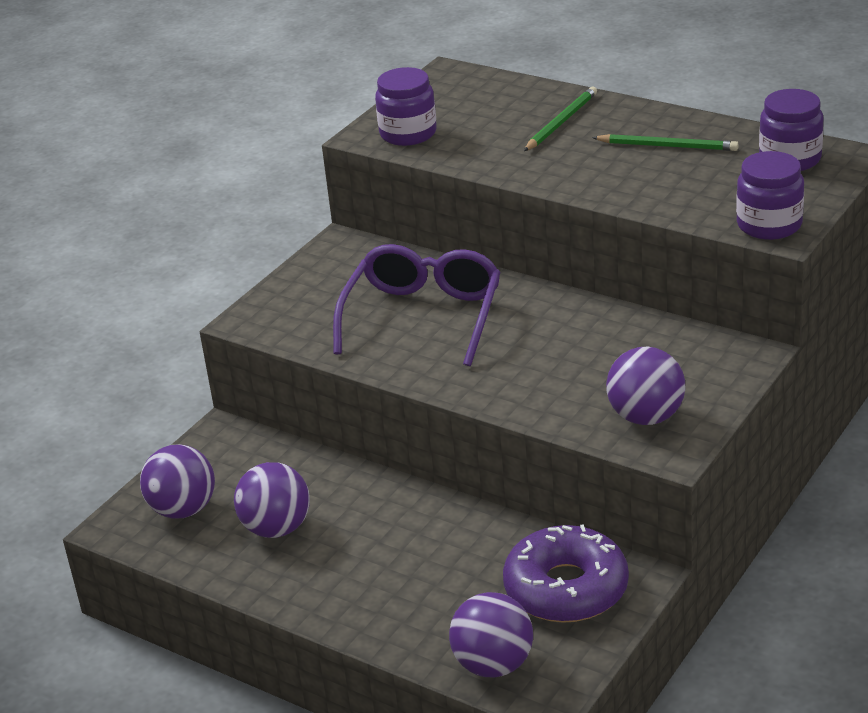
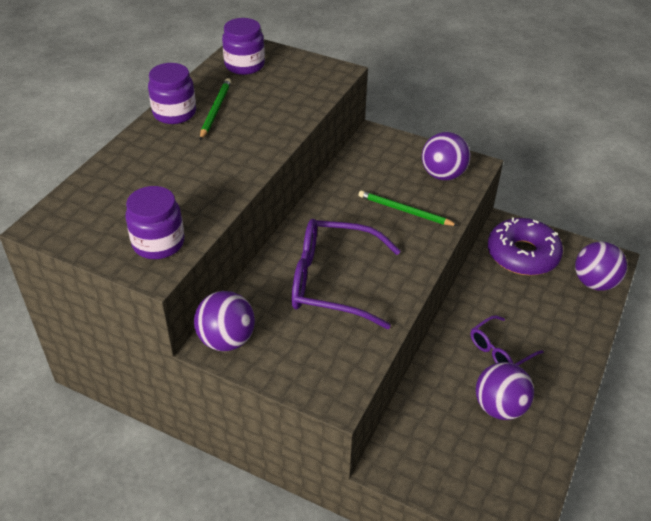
camera: 100 degrees left, 10 degrees up
(183, 509) = (490, 475): purple ball -> purple ball (226, 340)
(370, 539) = (499, 350): none -> purple glasses
(561, 122) = (163, 158): green pencil -> green pencil (405, 211)
(769, 225) = (327, 75): purple jar -> purple jar (174, 113)

